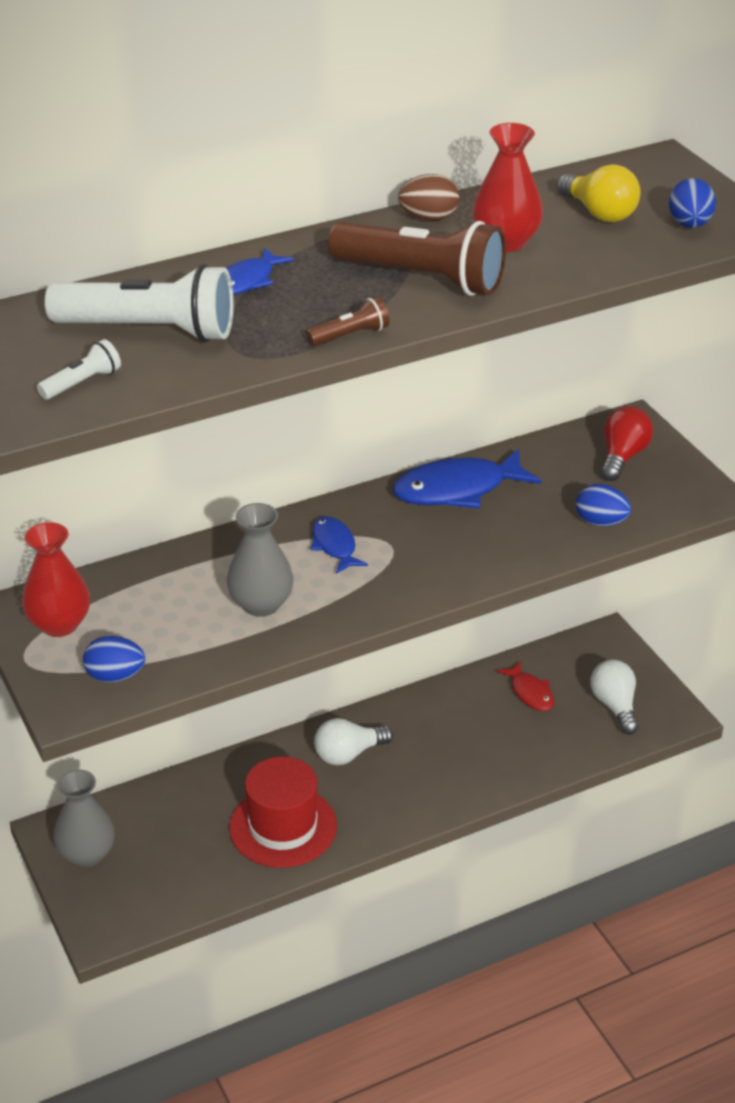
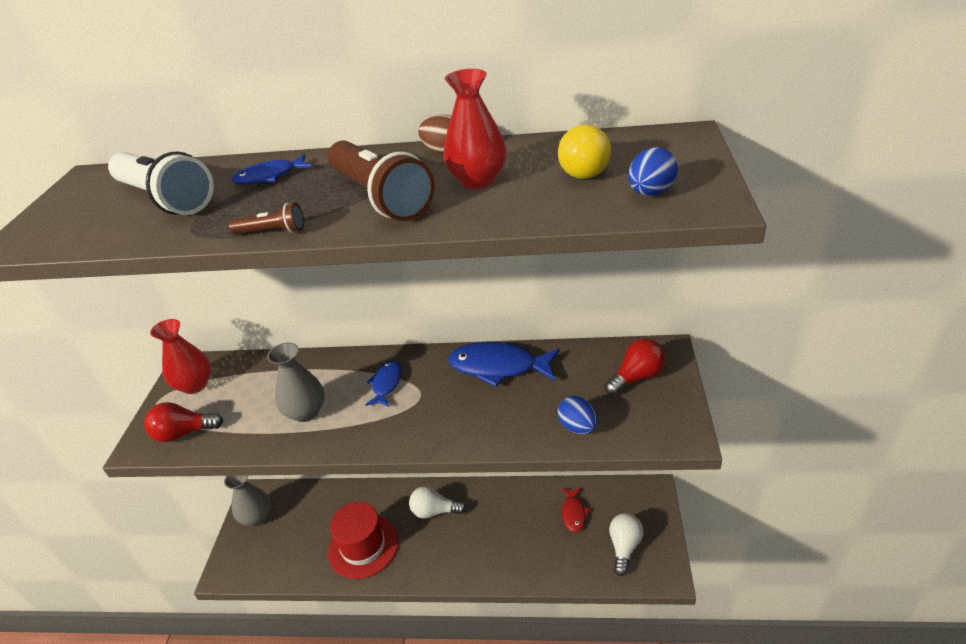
camera: 35 degrees right, 0 degrees up
(82, 383) = (76, 227): white flashlight -> none
(115, 676) = (184, 433): blue egg -> red light bulb

